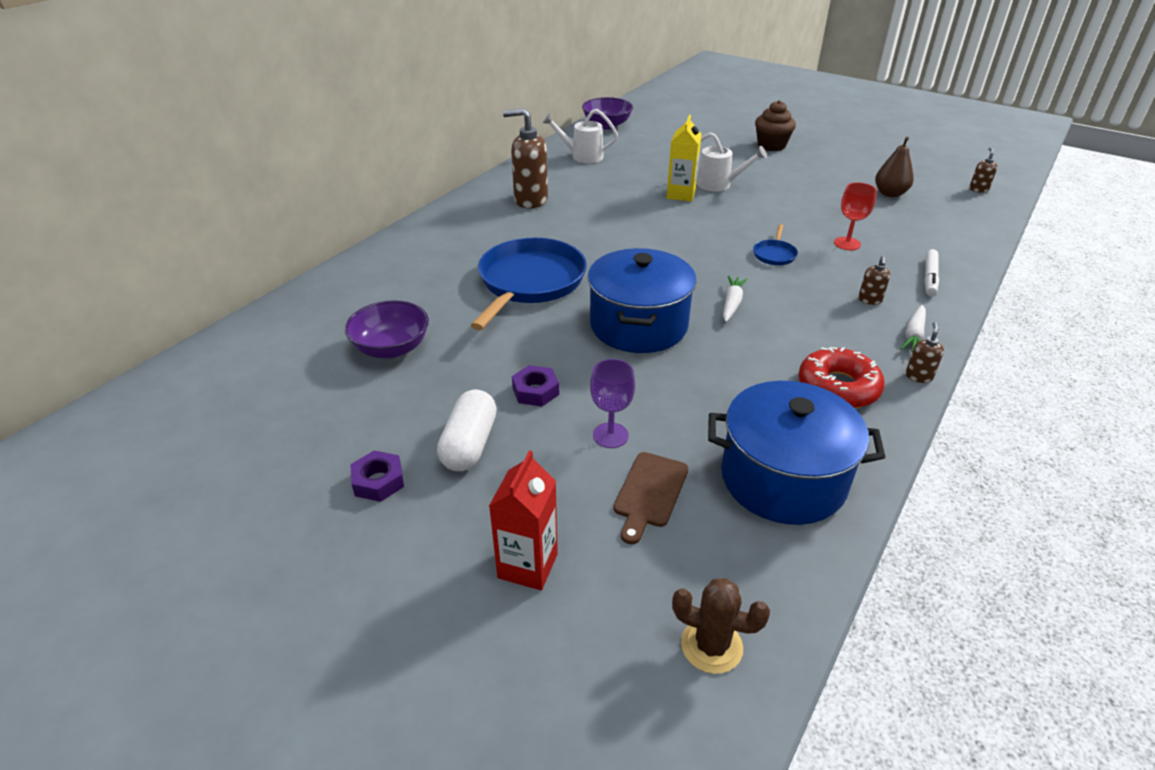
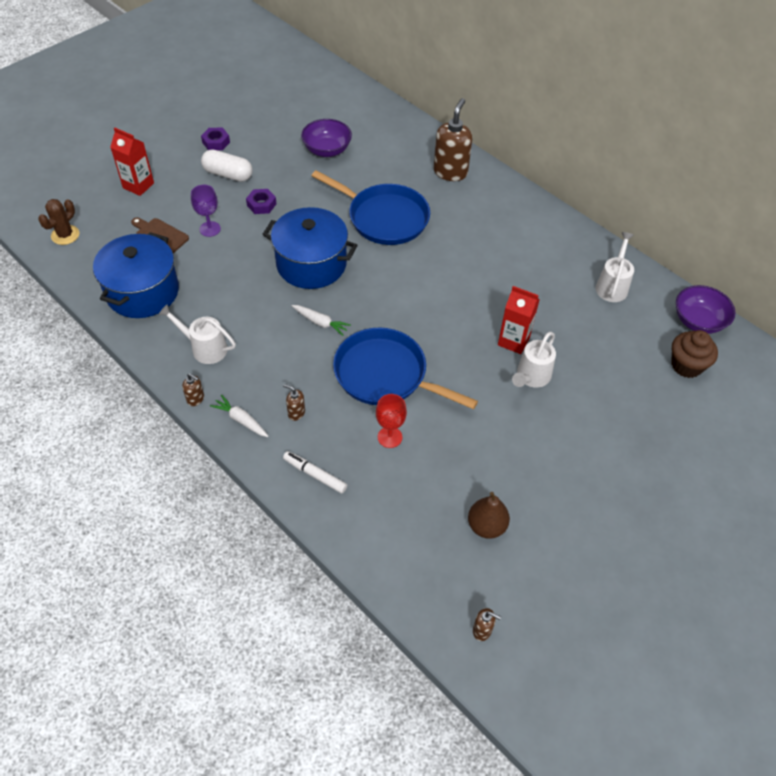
camera: 100 degrees right, 15 degrees up
(530, 200) = (518, 235): brown soap dispenser -> brown soap dispenser (450, 172)
(681, 194) = (513, 341): yellow carton -> red carton
(771, 145) = (631, 460): brown cupcake -> brown cupcake (686, 365)
(774, 254) = (385, 374): blue pan -> blue pan, size x2.35
(838, 387) = (204, 348): red donut -> white watering can

